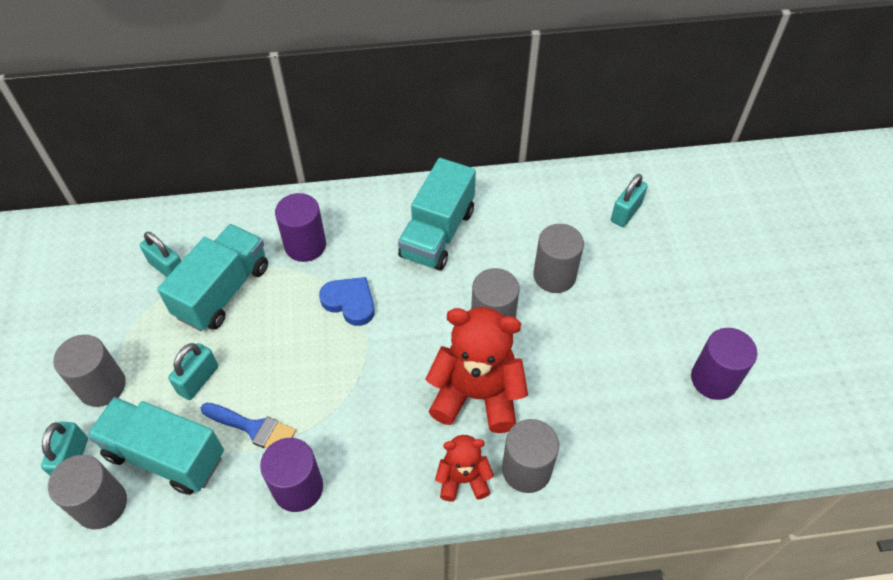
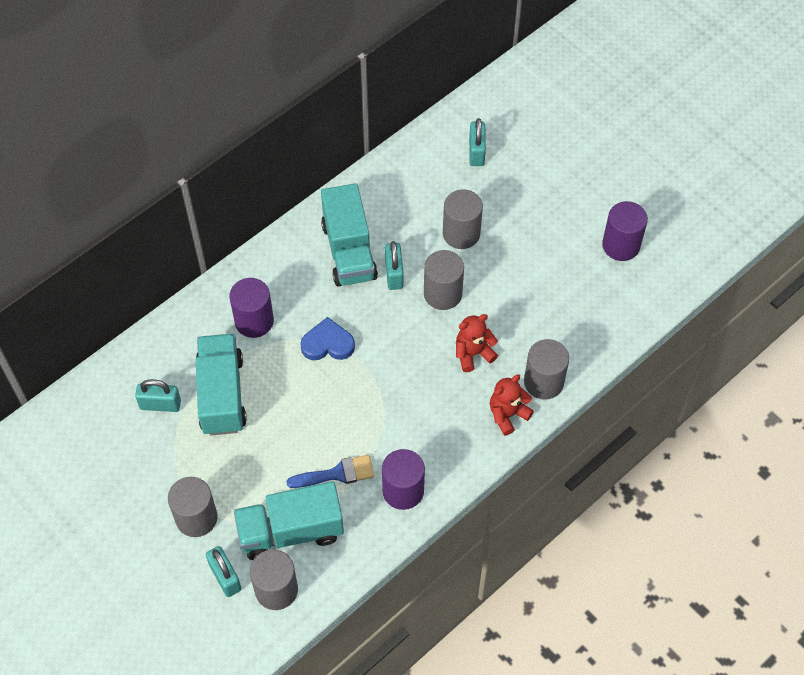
camera: 35 degrees left, 5 degrees up
(198, 380) = (265, 468): turquoise padlock -> turquoise padlock (394, 274)
(477, 395) = (473, 353): red teddy bear -> red teddy bear, size x0.55

